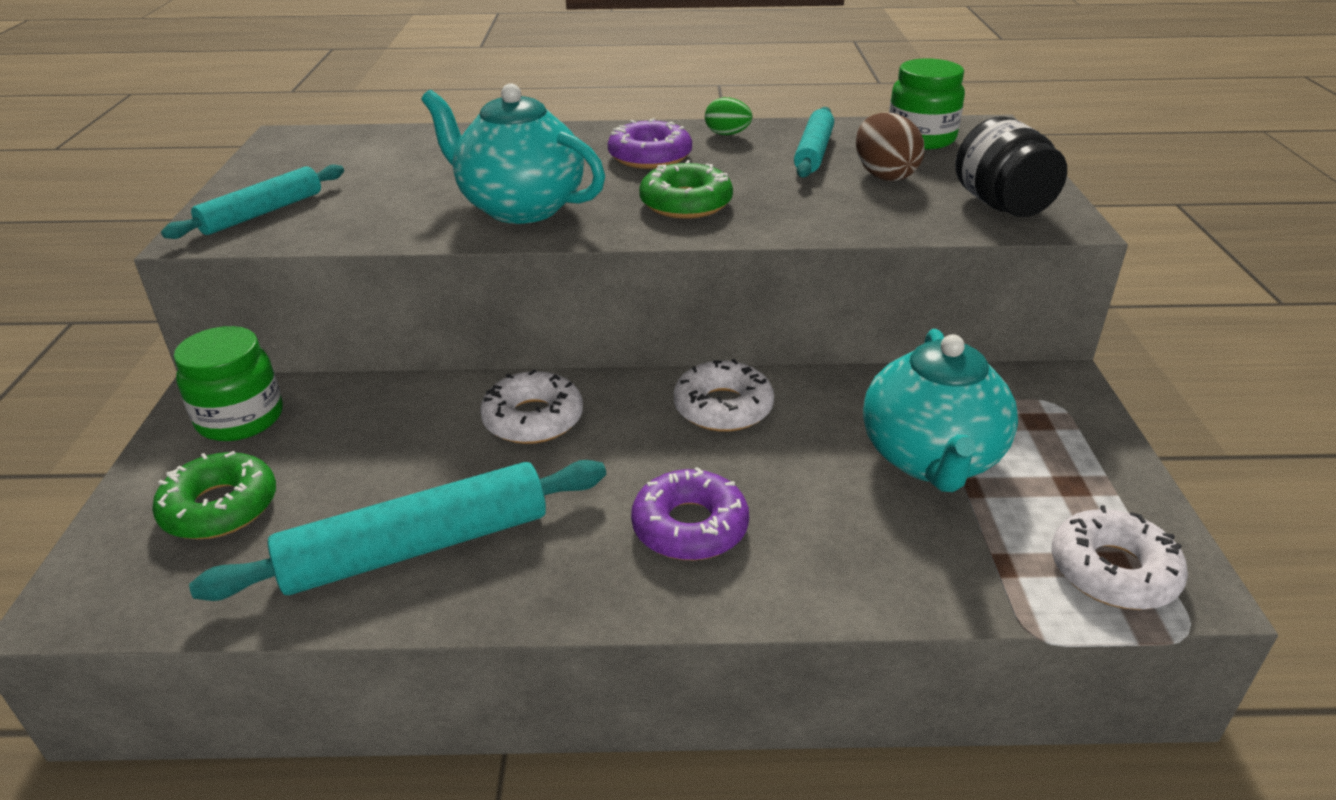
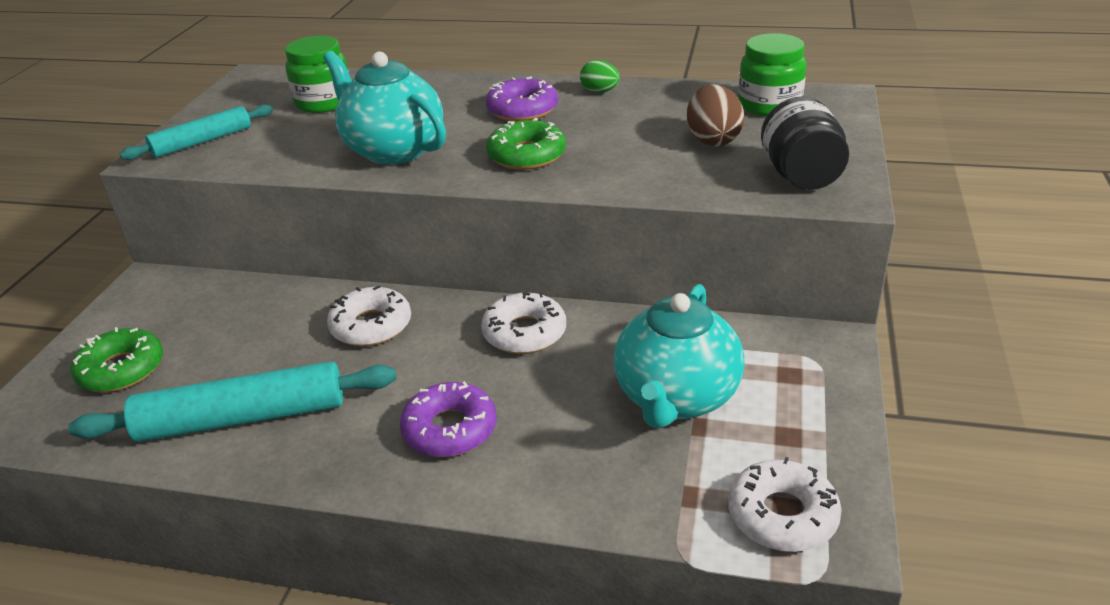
camera: 15 degrees right, 0 degrees up
(240, 419) = (162, 302): green jar -> green jar (324, 102)
(813, 152) = (664, 113): turquoise rolling pin -> none

